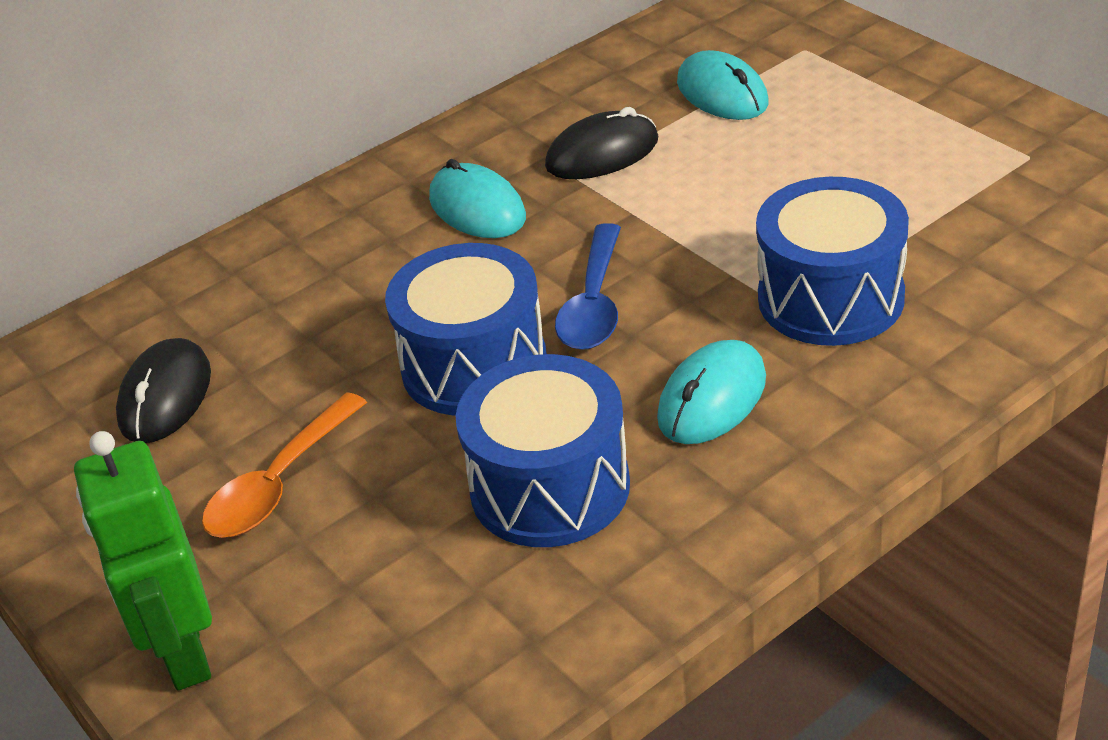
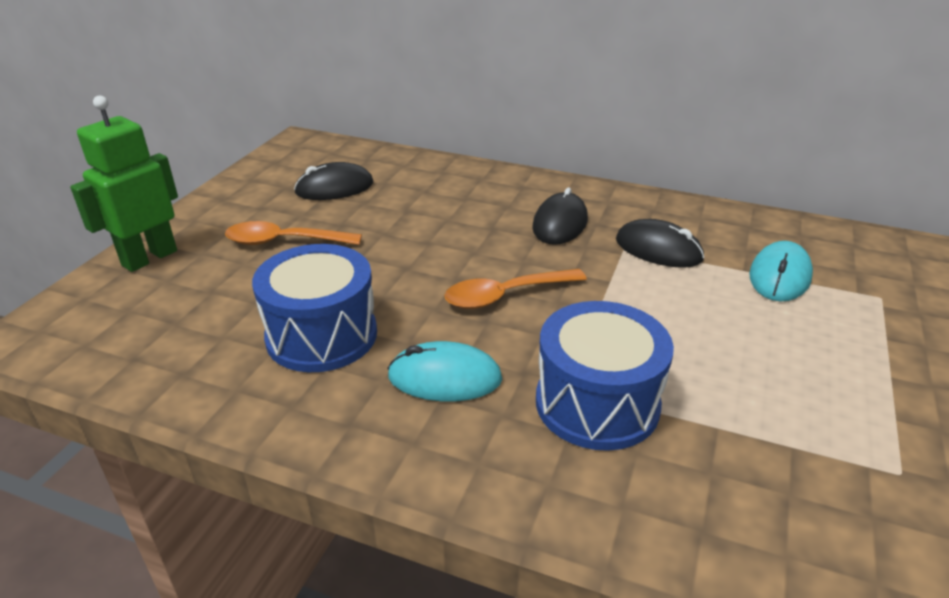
camera: 55 degrees right, 5 degrees down
(474, 365) = (416, 270): blue drum -> none
(477, 208) = (560, 223): turquoise mouse -> black mouse
(593, 304) = (505, 295): blue spoon -> orange spoon

